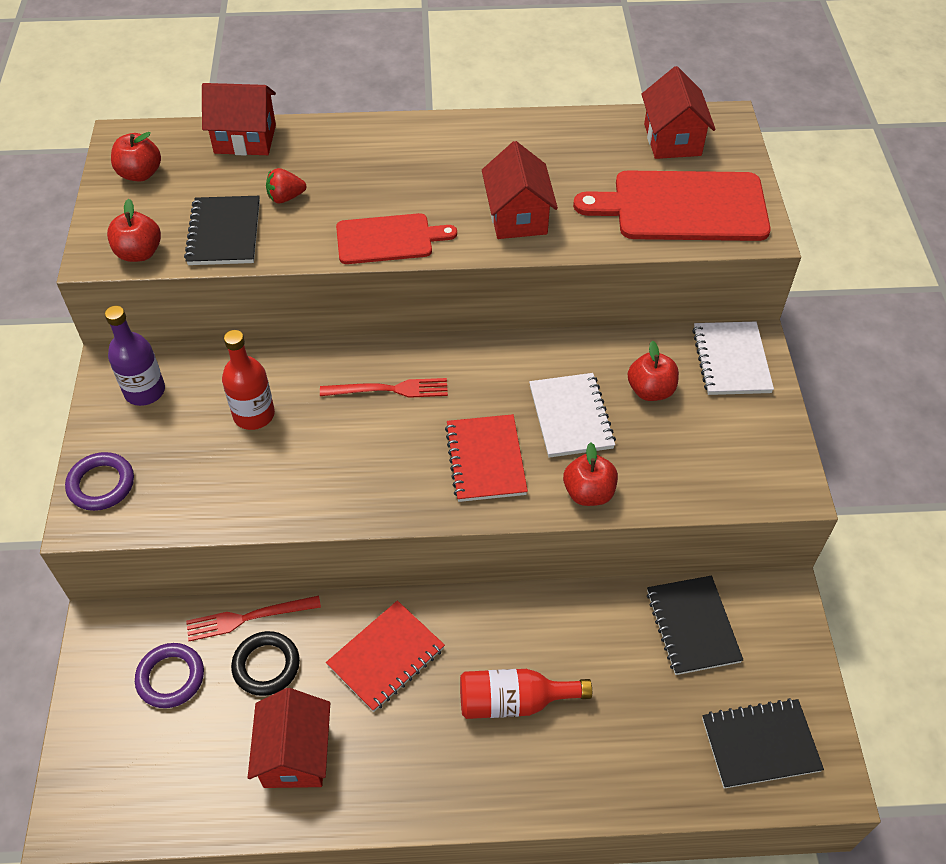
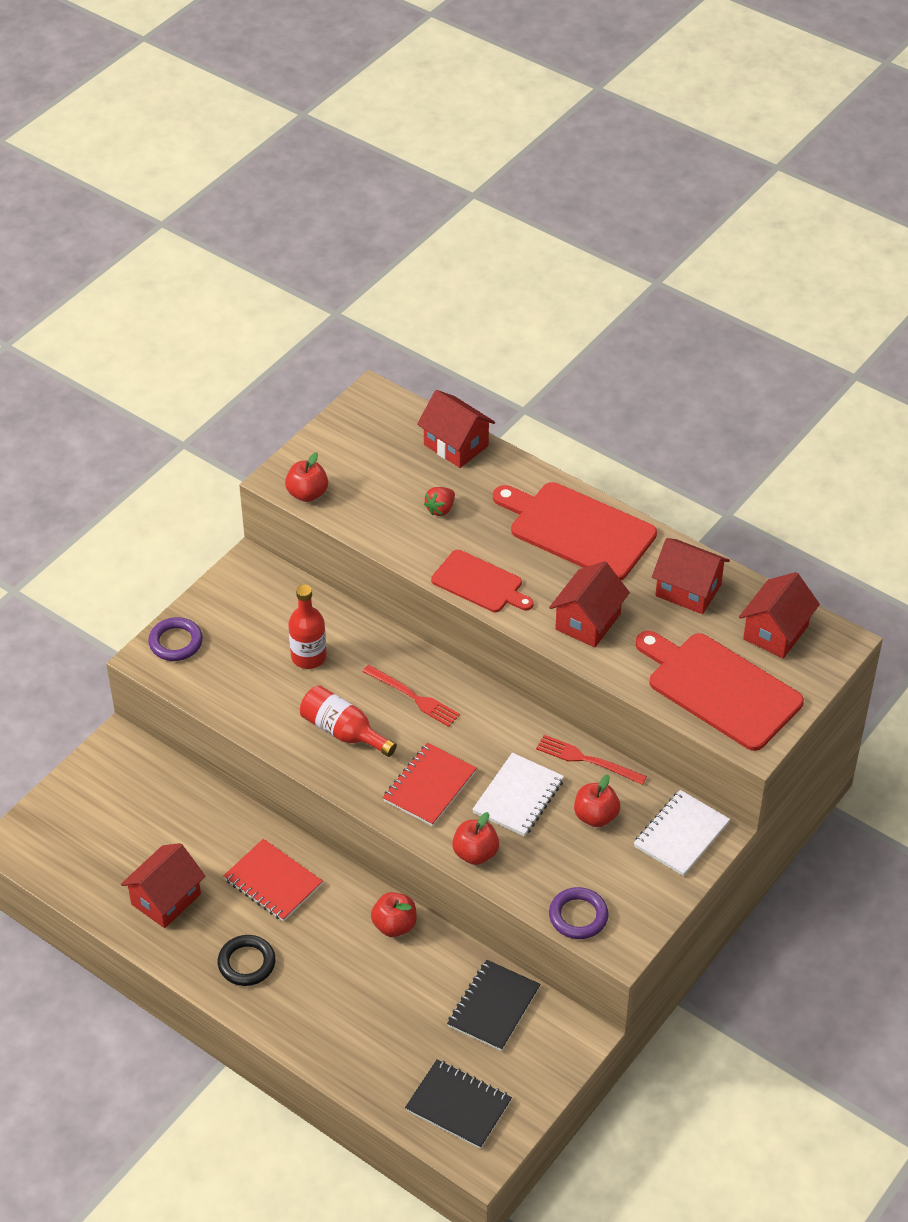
camera: 40 degrees right, 5 degrees down
(140, 174) = (360, 432): red apple -> red apple (394, 925)
(145, 391) = (254, 595): purple bottle -> none
(170, 677) = (133, 802): purple ring -> purple ring (578, 916)
(224, 233) = (374, 512): black notebook -> none
(248, 618) = (211, 798): red fork -> red fork (587, 760)
(266, 665) = (195, 835): black ring -> black ring (246, 963)
(286, 197) = (440, 509): red strawberry -> red strawberry turned 75 degrees counterclockwise
(386, 657) = (273, 882): red notebook -> red notebook turned 45 degrees clockwise
(426, 149) = (577, 529): none -> red cutting board
(513, 701) = (326, 965): red bottle -> red bottle (343, 732)
(569, 146) = (688, 590): none -> red house

